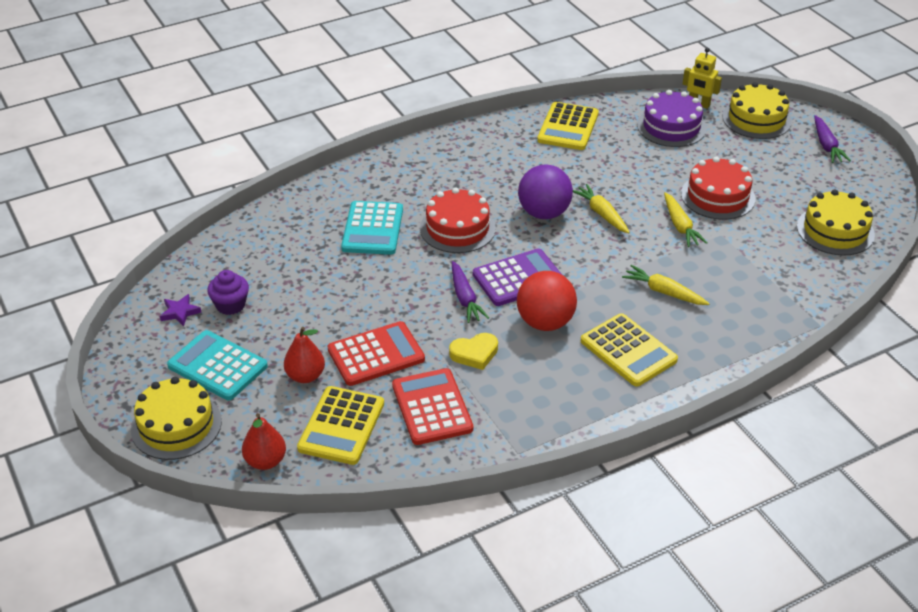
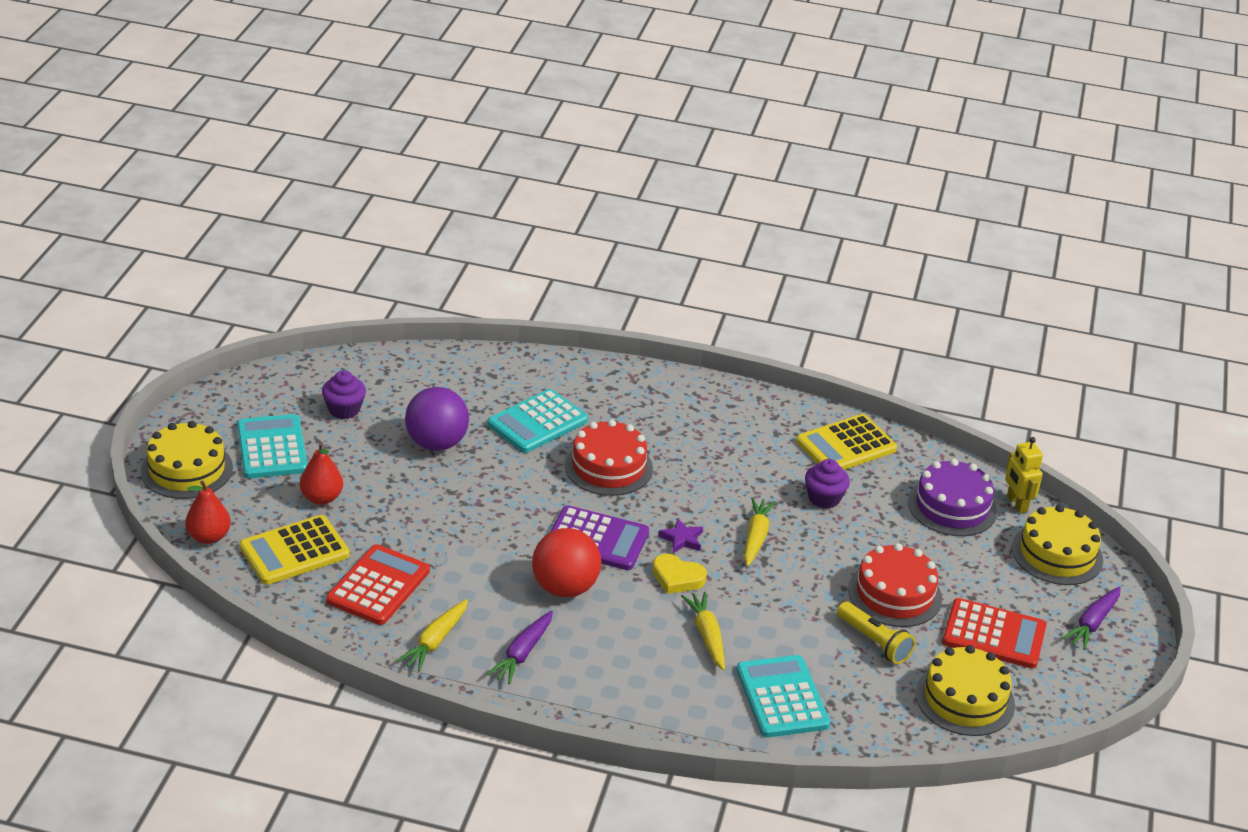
camera: 40 degrees right, 5 degrees down
(180, 312) = (301, 391): purple star -> purple star (682, 539)
(376, 354) = (395, 519): red calculator -> red calculator (994, 634)
(465, 298) = (529, 525): purple carrot -> purple carrot (522, 654)
(474, 353) = (471, 571): yellow heart -> yellow heart (677, 577)
(544, 213) = (704, 503): purple ball -> purple ball (436, 443)
(602, 166) = (824, 498): none -> purple cupcake
(628, 350) = (599, 657): yellow calculator -> none
(680, 226) = (814, 594): yellow carrot -> yellow carrot (435, 641)
(748, 231) = (874, 642): none -> yellow flashlight
(754, 298) = (782, 697): none -> turquoise calculator

